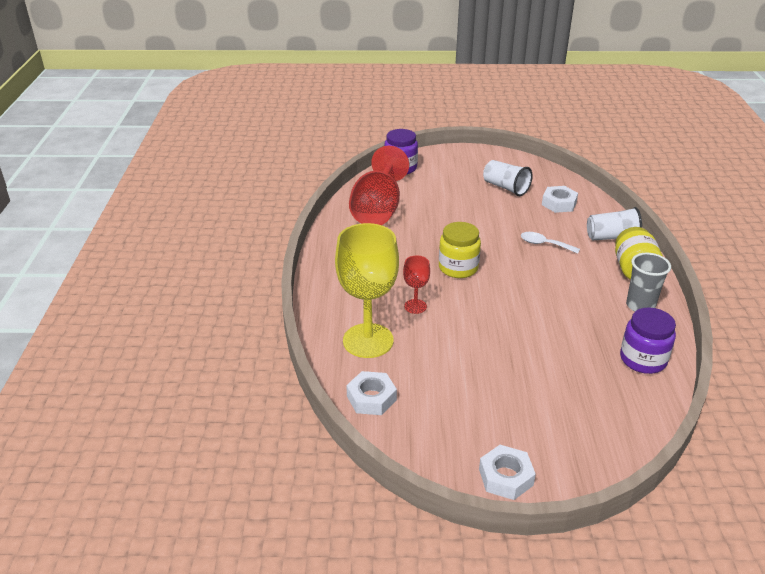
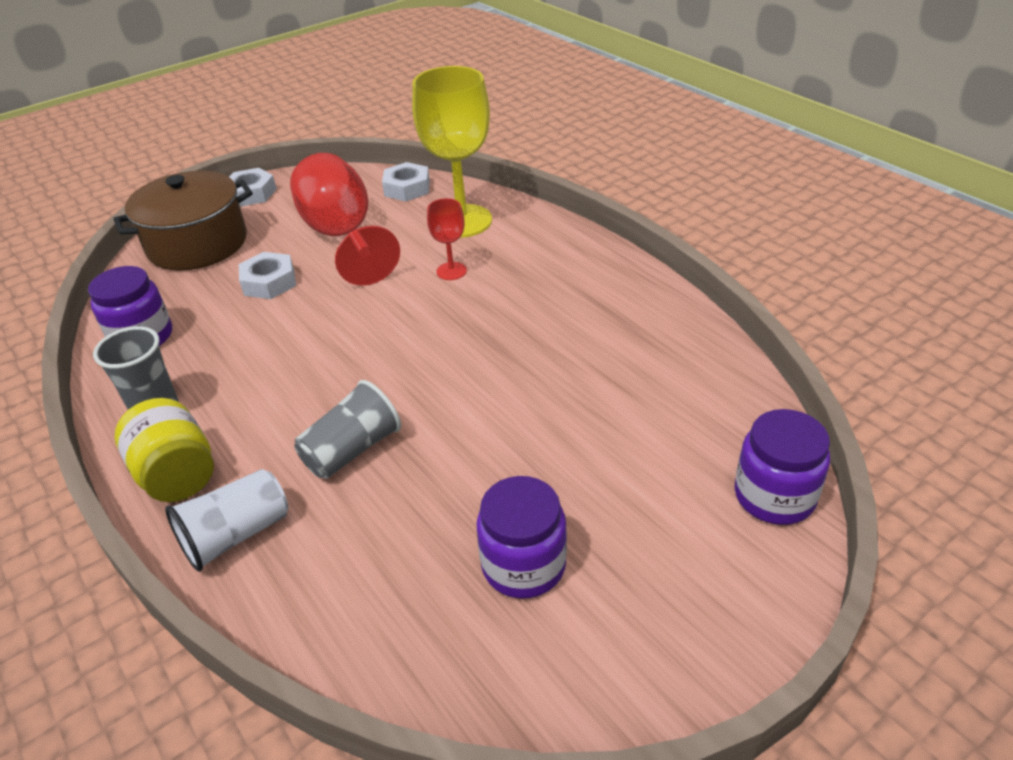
camera: 145 degrees right, 5 degrees up
(378, 210) = (670, 374): red goblet -> red goblet (343, 237)
(458, 268) = (449, 341): yellow jar -> none
(505, 188) = (523, 565): white cup -> purple jar
(544, 244) = (352, 450): white spoon -> grey cup
(559, 203) = (383, 579): white nut -> white nut (269, 282)
(580, 433) = (197, 244): none -> brown pot

